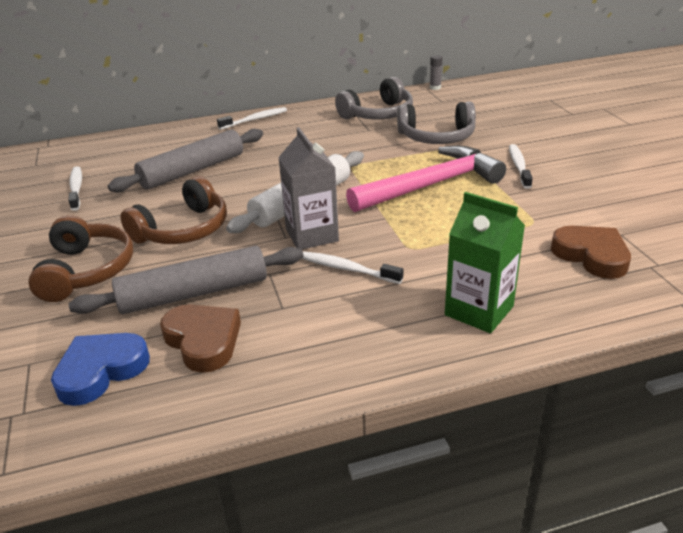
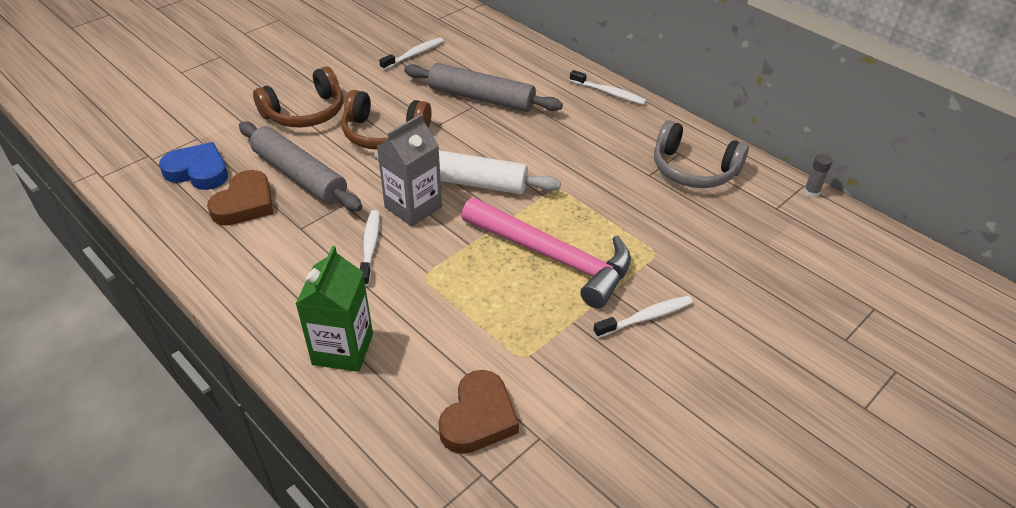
camera: 60 degrees right, 10 degrees up
(437, 137) = (671, 231): grey headphones -> none

